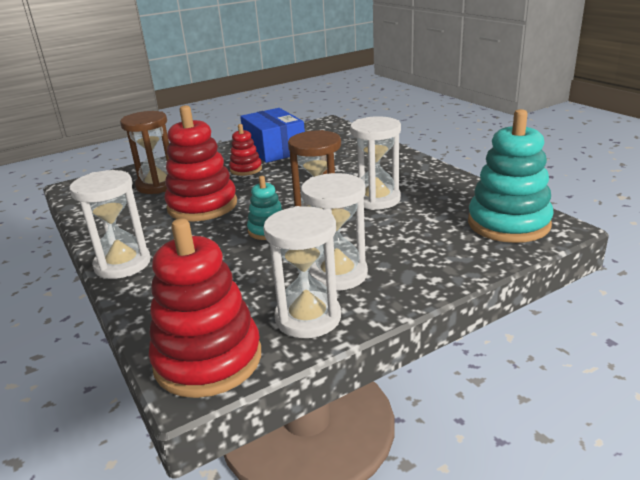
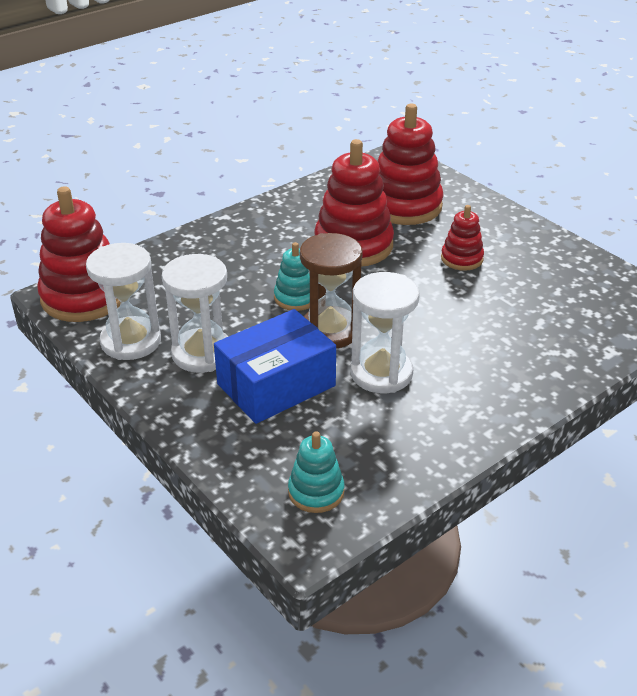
camera: 80 degrees right, 10 degrees up
(122, 264) = (230, 225): white hourglass -> none
(158, 185) = (404, 206): brown hourglass -> red stacking toy
(274, 149) = (538, 272): blue box -> blue box (276, 385)
(508, 223) = (316, 492): turquoise stacking toy -> turquoise stacking toy, size x0.52

